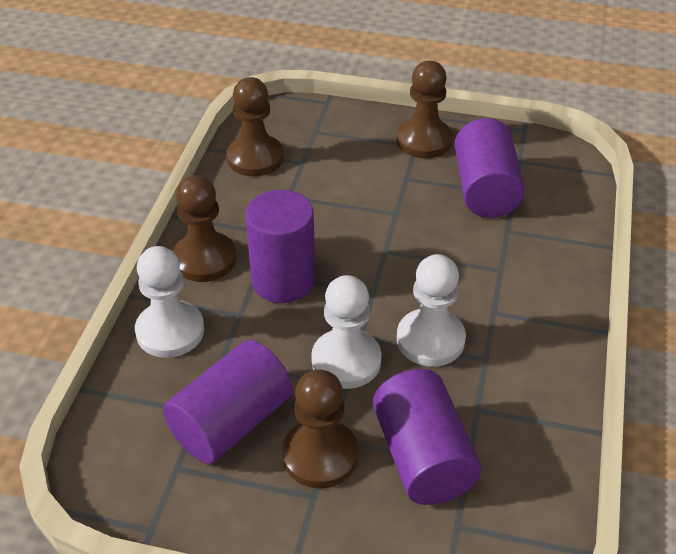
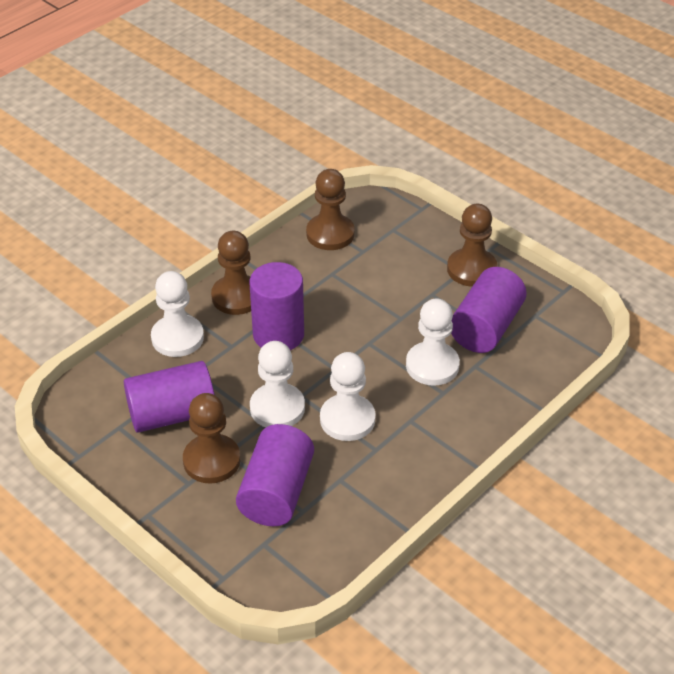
camera: 30 degrees right, 0 degrees up
(467, 247) = (432, 365): none -> white pawn

